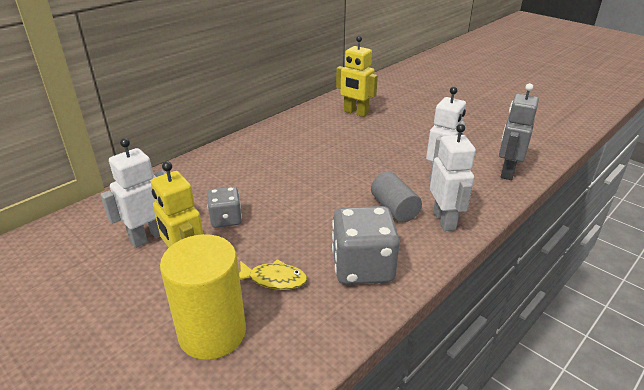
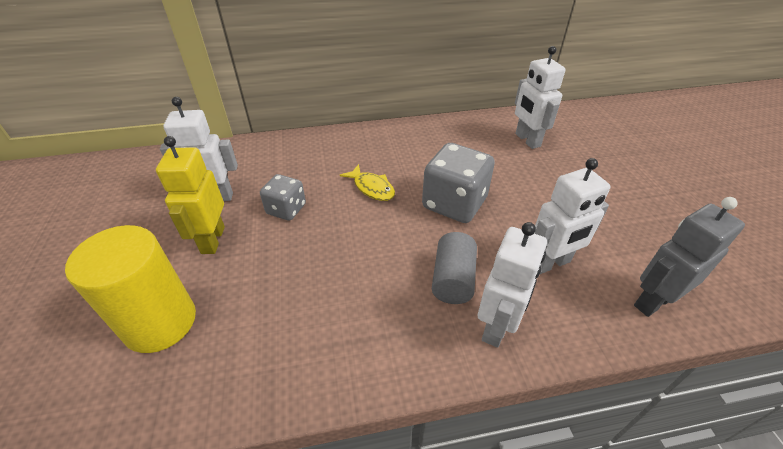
camera: 35 degrees right, 10 degrees up
(274, 279) = (259, 297): yellow fish -> yellow fish (372, 188)
(355, 113) = (527, 140): yellow robot -> white robot
(362, 267) = (348, 334): grey dice -> grey dice (454, 203)

